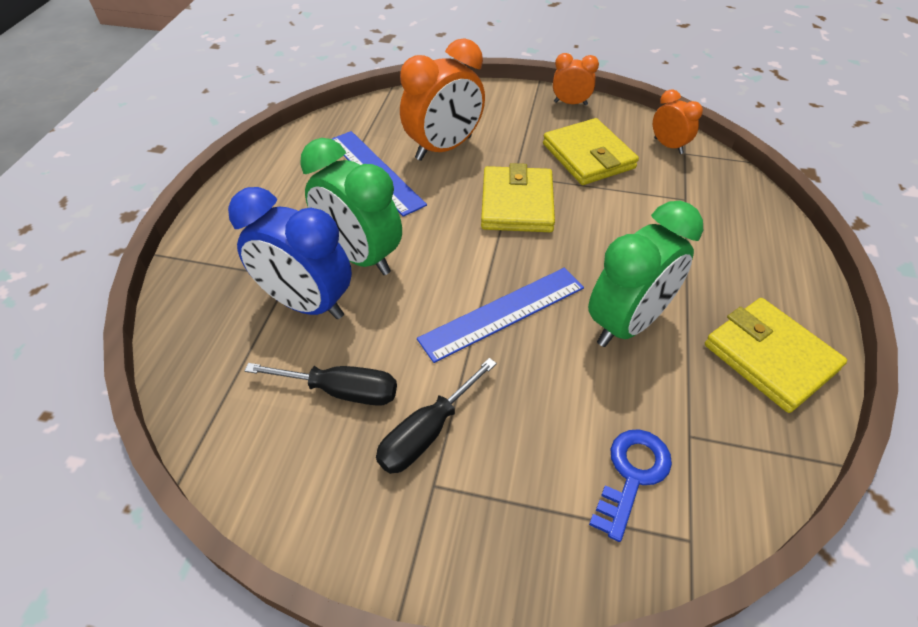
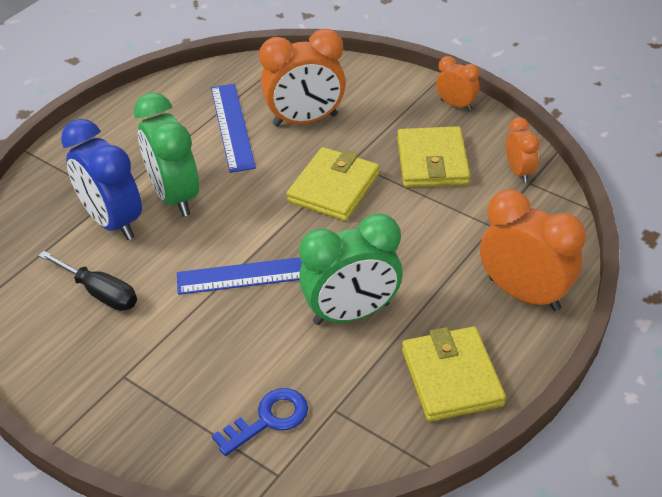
camera: 25 degrees right, 5 degrees down
(427, 432) = (141, 341): black screwdriver -> none
(762, 253) = (524, 294): none -> orange clock

